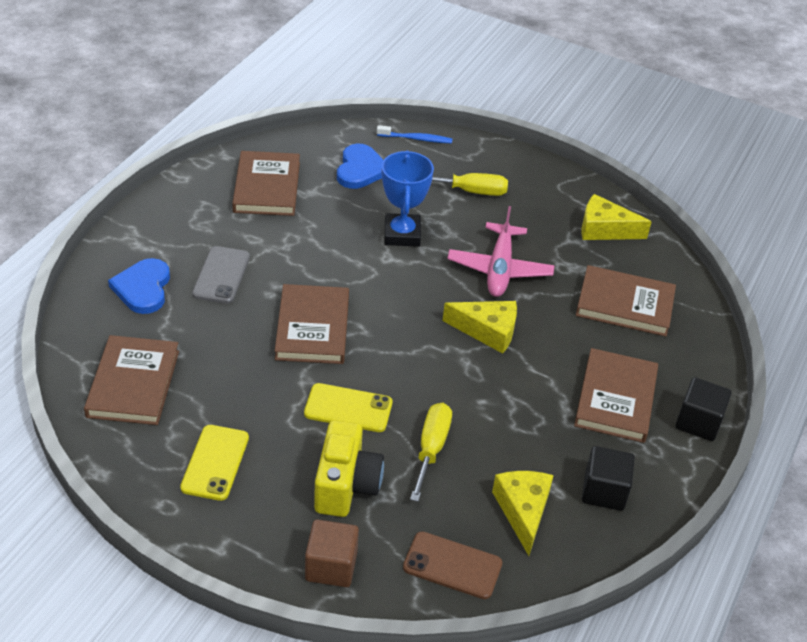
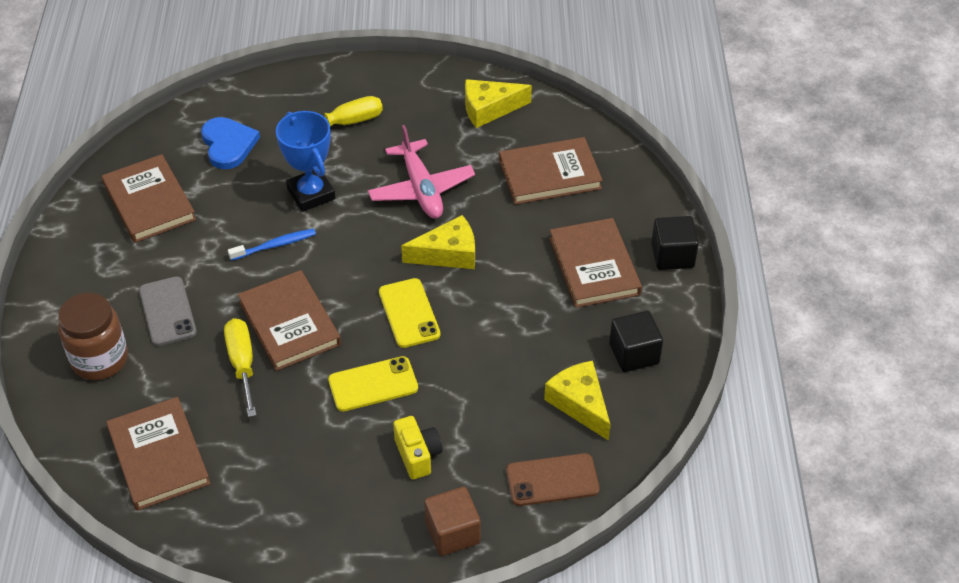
camera: 25 degrees left, 5 degrees up
(143, 288) = (100, 359): blue heart -> brown jar
(215, 462) = (288, 492): yellow phone -> yellow phone (409, 313)
(346, 485) = (417, 455): yellow camera -> yellow camera, size x0.66
(416, 139) = (260, 90): blue toothbrush -> blue toothbrush (275, 245)
(431, 449) = (469, 386): yellow screwdriver -> yellow screwdriver (242, 364)

